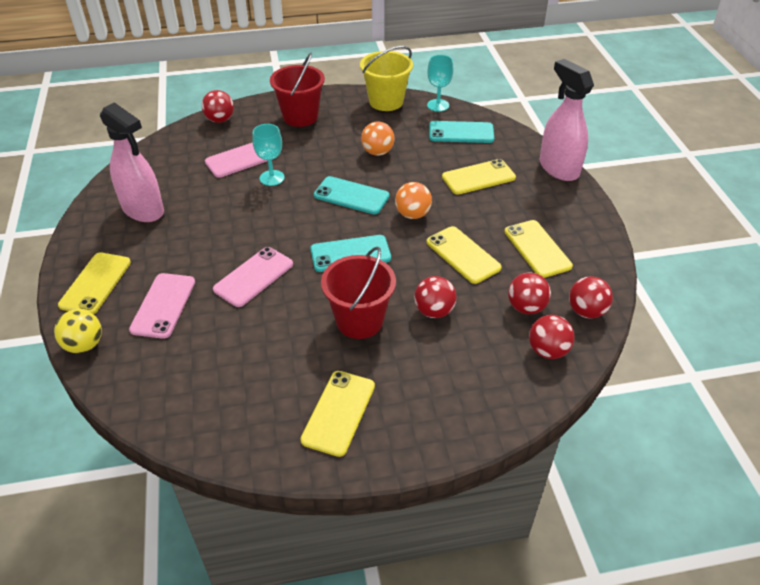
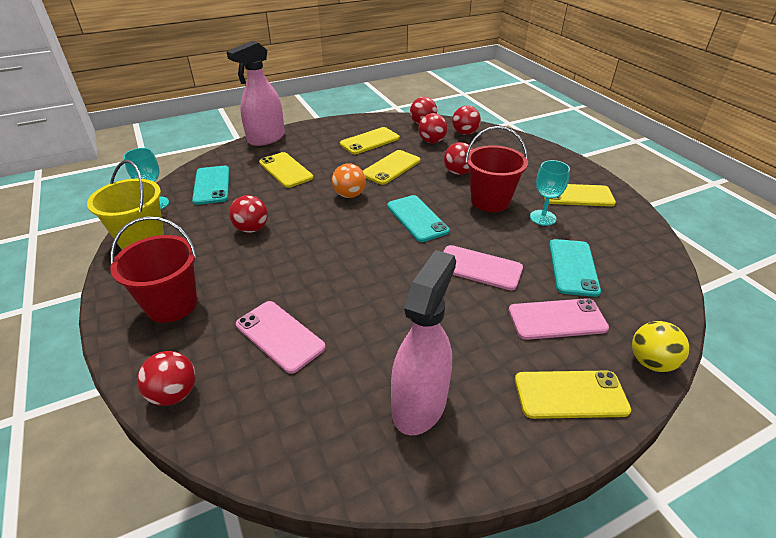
camera: 105 degrees left, 5 degrees down
(272, 178) = (315, 296): turquoise goblet -> turquoise goblet (542, 218)
(351, 196) = (332, 232): turquoise phone -> turquoise phone (573, 267)
(377, 152) = (252, 229): orange ball -> red ball

